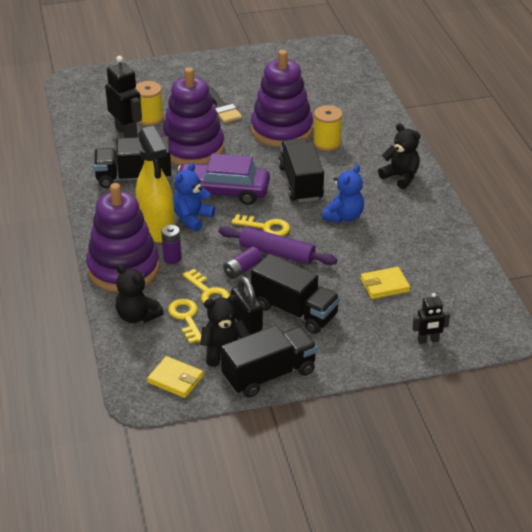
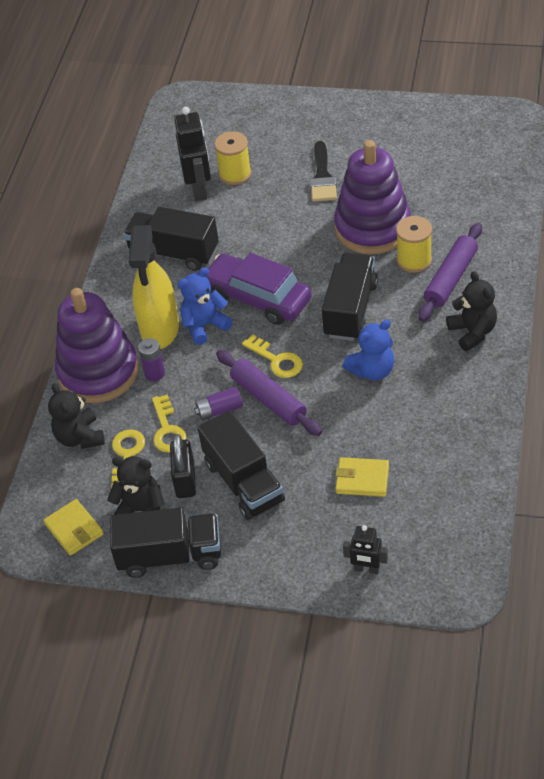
camera: 30 degrees right, 10 degrees up
(192, 148) = (258, 229): purple stacking toy -> none
(361, 148) = (450, 278): none -> purple rolling pin

